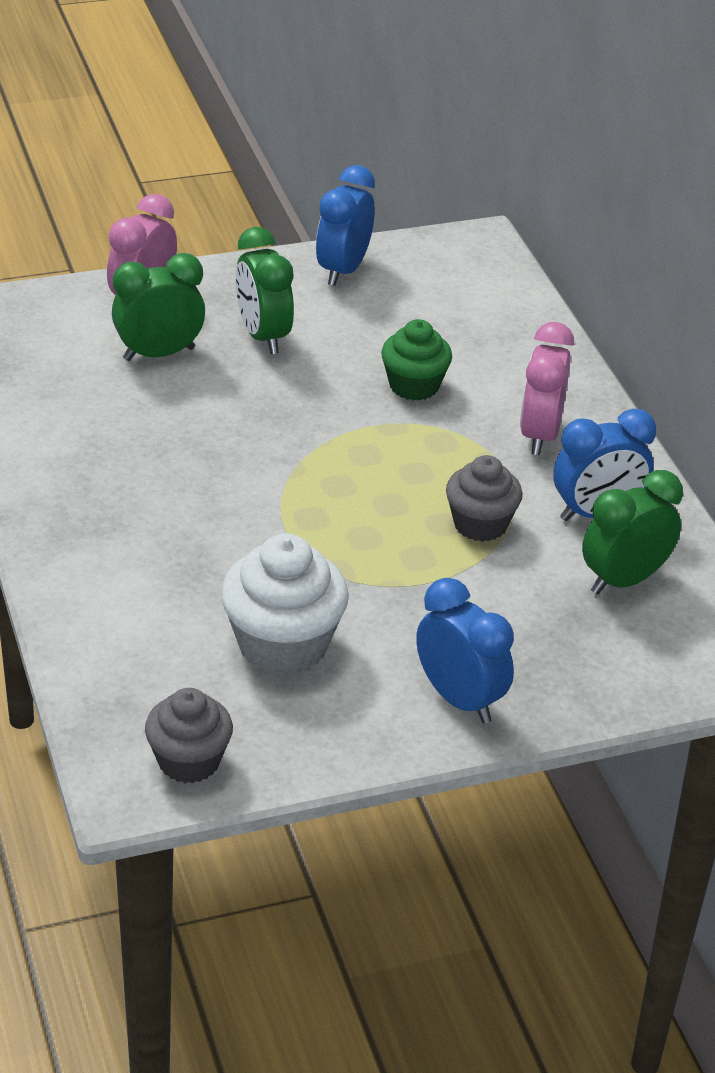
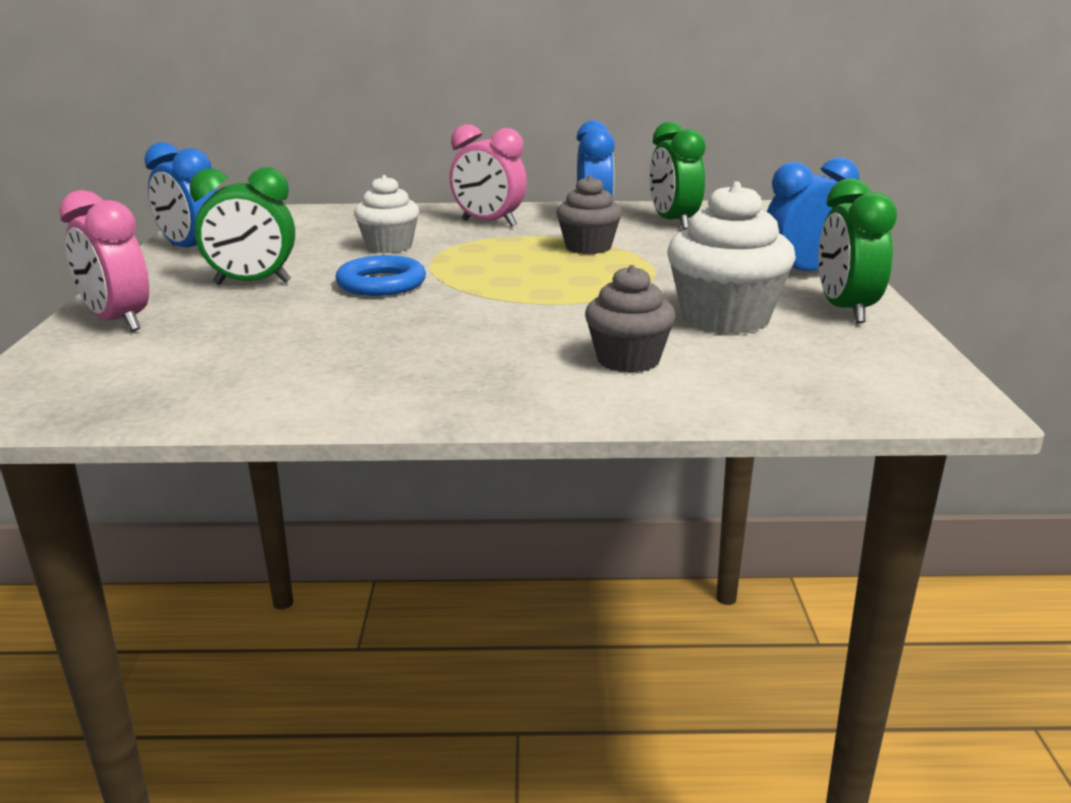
camera: 70 degrees left, 15 degrees down
(159, 354) = (224, 323): green clock -> green clock (845, 310)
(189, 761) = (895, 368): grey cupcake -> grey cupcake (628, 360)
(294, 410) = (381, 283): none -> blue ring
(414, 386) = (389, 246): green cupcake -> white cupcake

